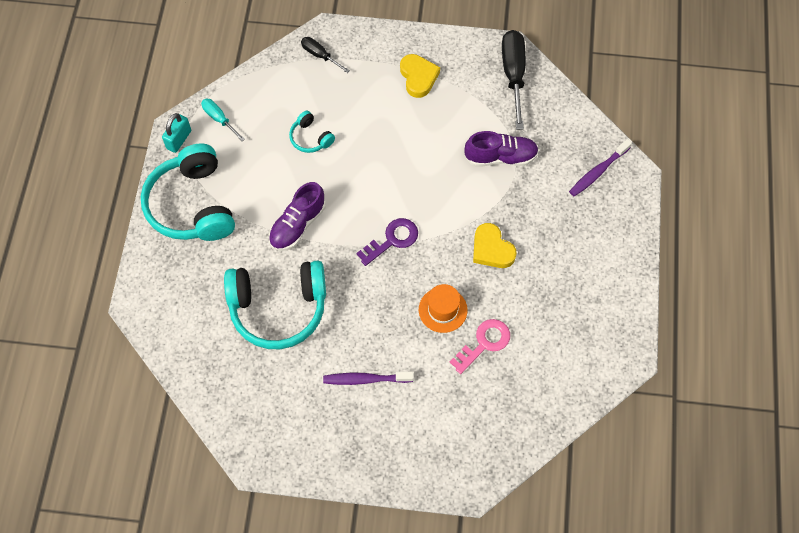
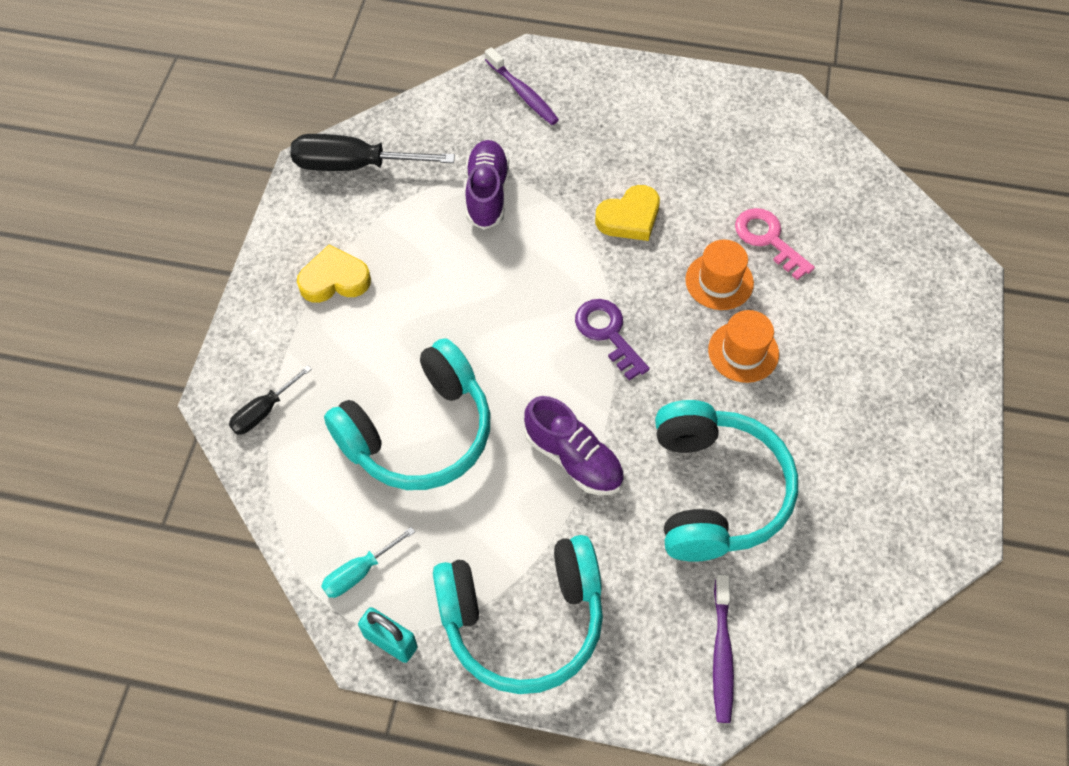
camera: 85 degrees left, 5 degrees down
(310, 138) = (419, 433): turquoise headphones -> turquoise headphones, size x2.20
(365, 379) = (825, 382): purple toothbrush -> purple toothbrush (721, 654)
(385, 326) = (743, 352): none -> orange hat

